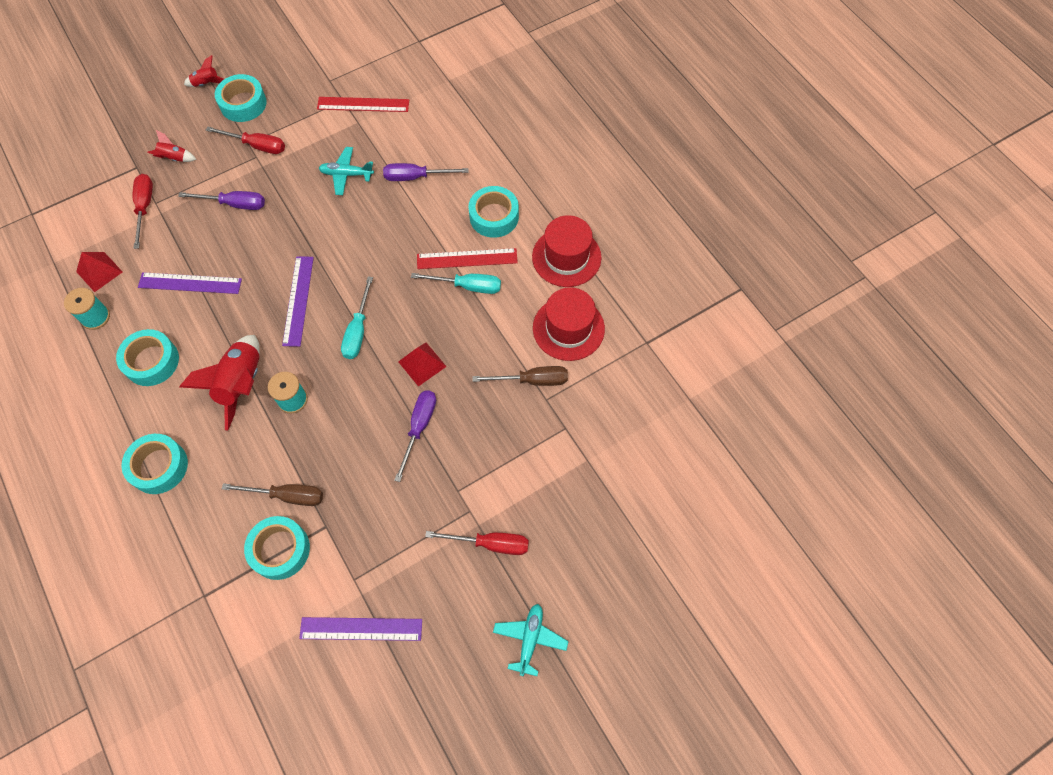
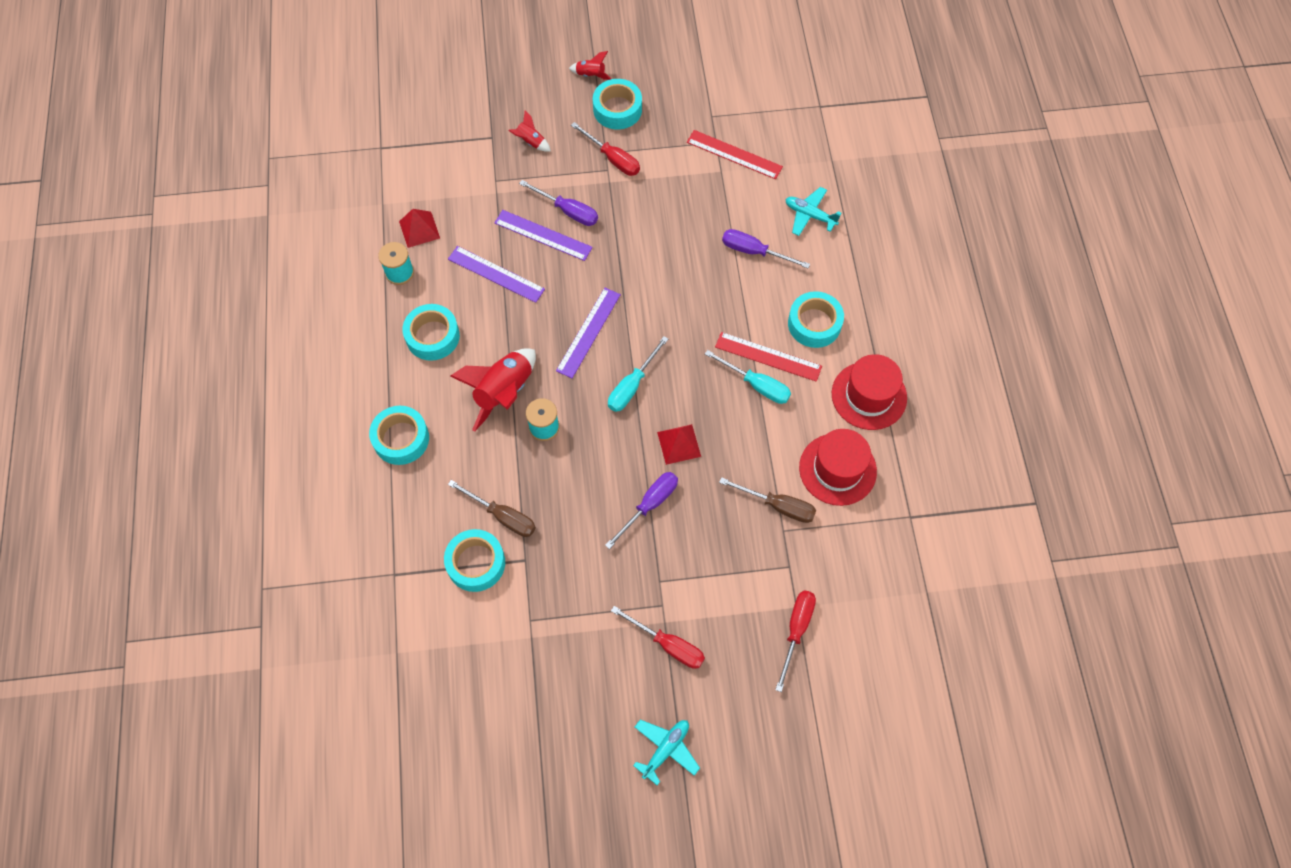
camera: 25 degrees right, 0 degrees up
(145, 207) = (484, 181): red screwdriver -> red screwdriver (796, 630)
(346, 174) = (687, 222): turquoise plane -> turquoise plane (809, 215)
(361, 629) = (517, 668): purple ruler -> purple ruler (543, 235)

